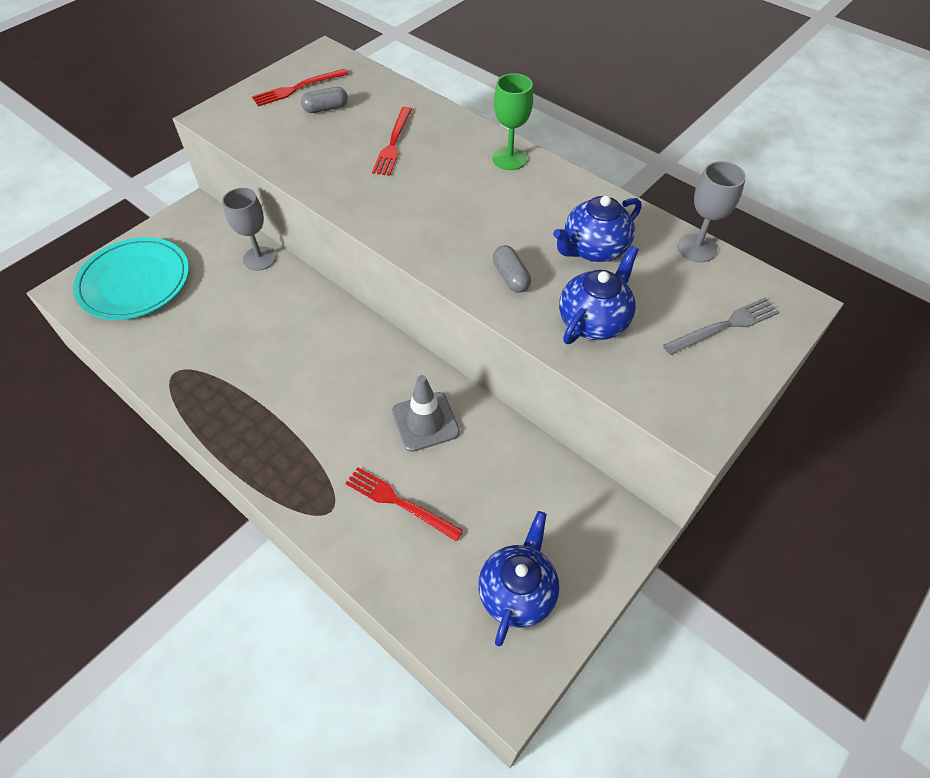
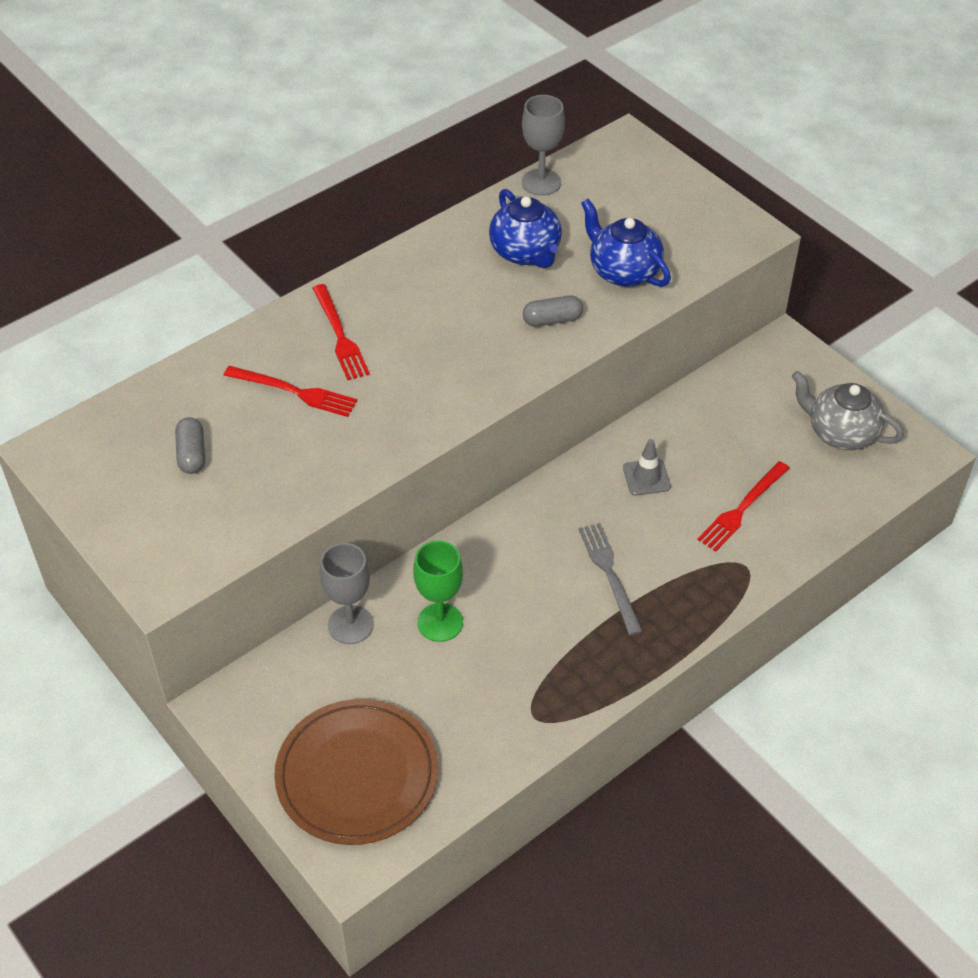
camera: 80 degrees left, 5 degrees down
(134, 282) = (357, 775): turquoise plate -> brown plate
(297, 88) = (129, 483): red fork -> red fork (339, 335)
(425, 422) = (646, 477): grey traffic cone -> grey traffic cone, size x0.66
(509, 159) = (359, 292): green goblet -> green goblet (440, 622)
(517, 592) = (840, 433): blue teapot -> grey teapot
(725, 326) = (644, 189): grey fork -> grey fork (609, 574)

